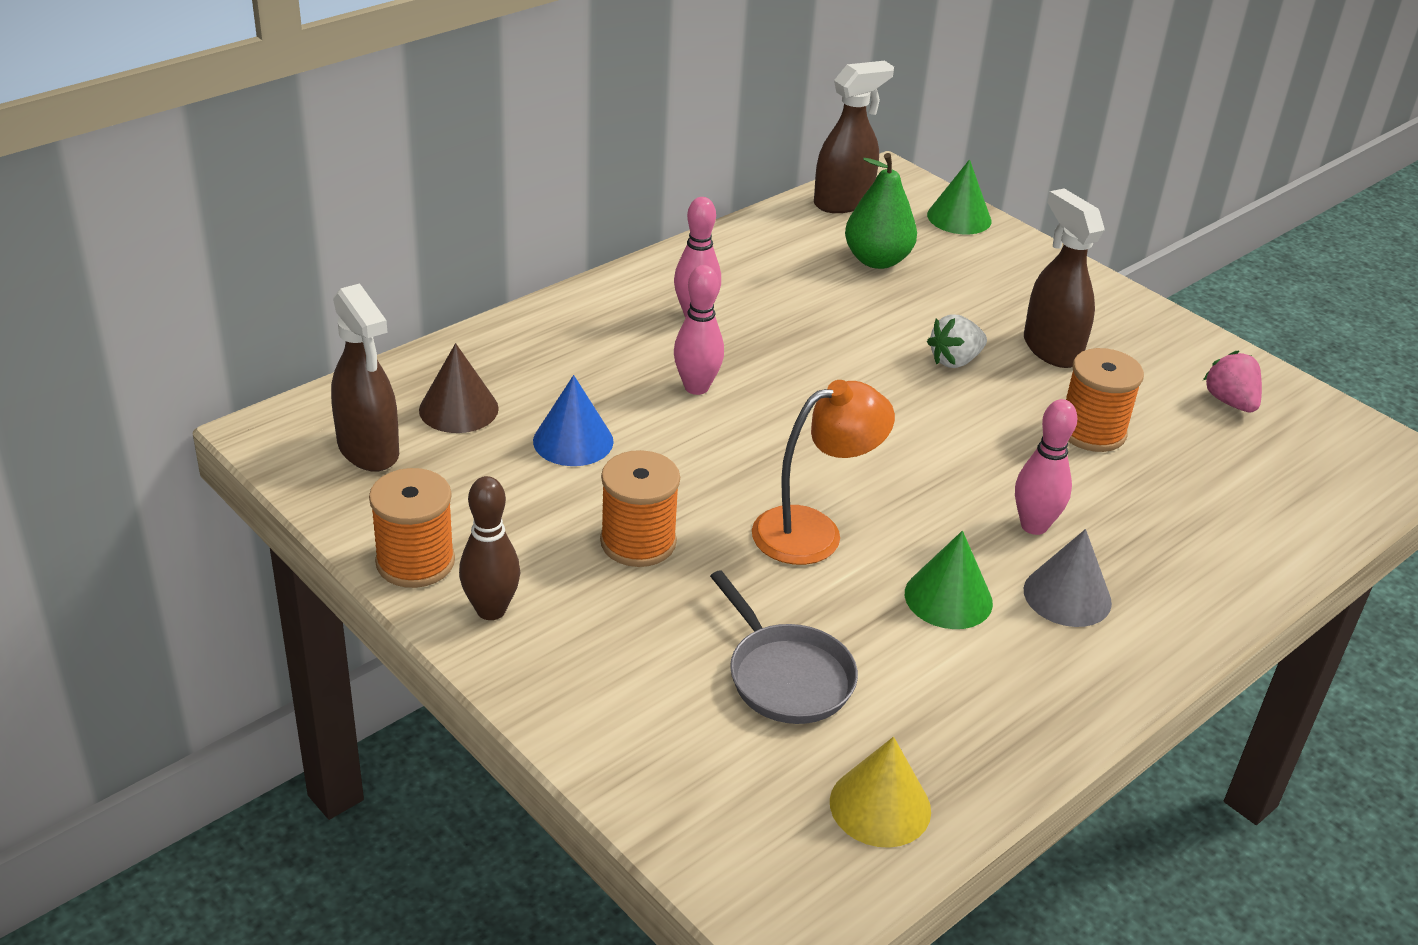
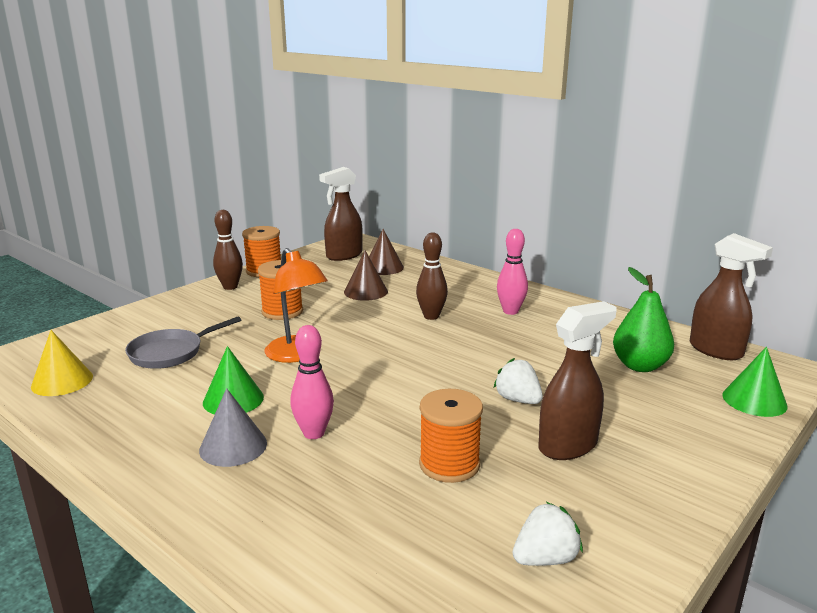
camera: 85 degrees right, 15 degrees down
(573, 441) = (365, 291): blue cone -> brown cone
(696, 387) = (431, 316): pink bowling pin -> brown bowling pin
(1230, 402) = (545, 559): pink strawberry -> white strawberry

